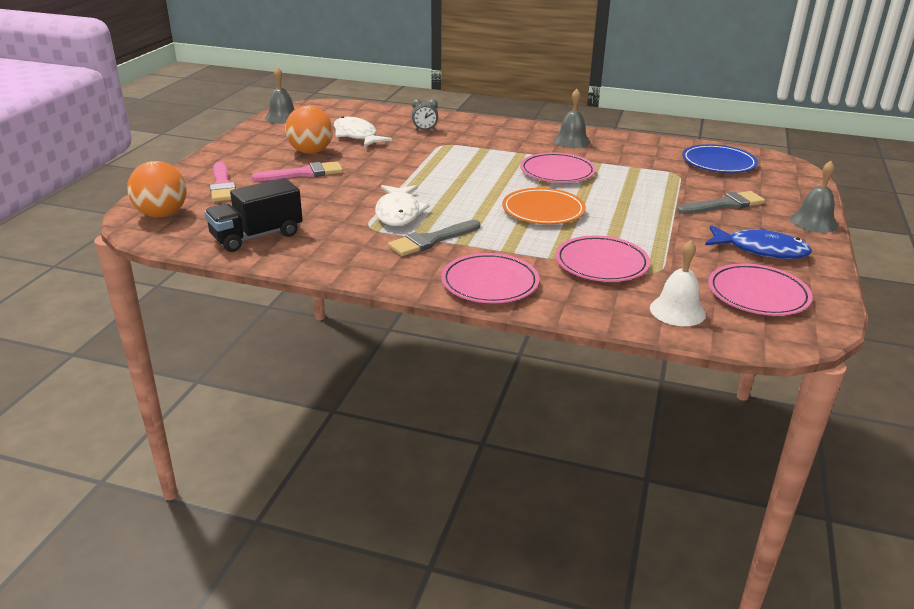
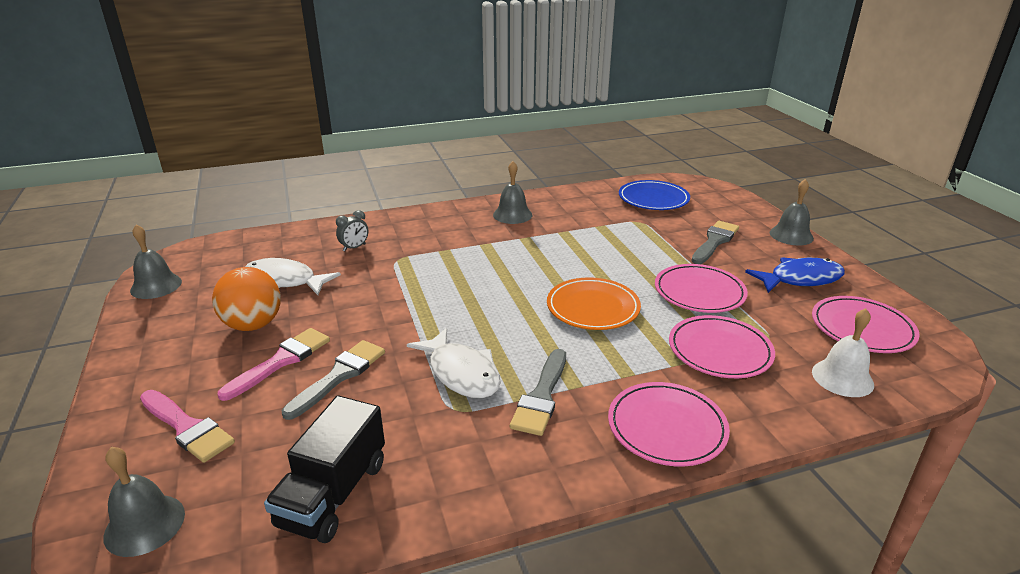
camera: 35 degrees left, 0 degrees up
(162, 214) = (144, 524): orange ball -> grey bell
(326, 190) = (339, 376): none -> grey brush
(557, 172) = (545, 255): pink plate -> pink plate (699, 292)

